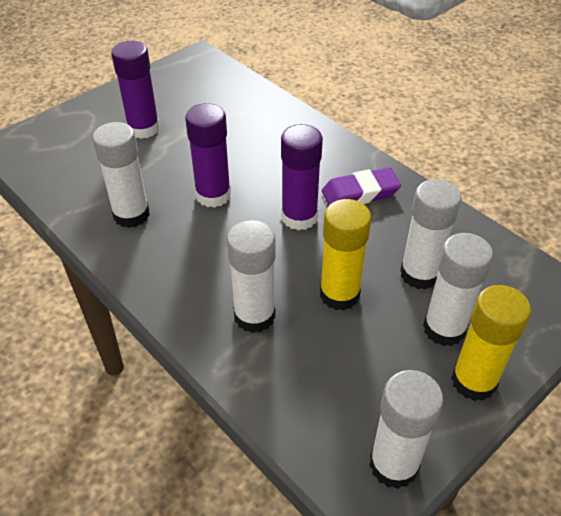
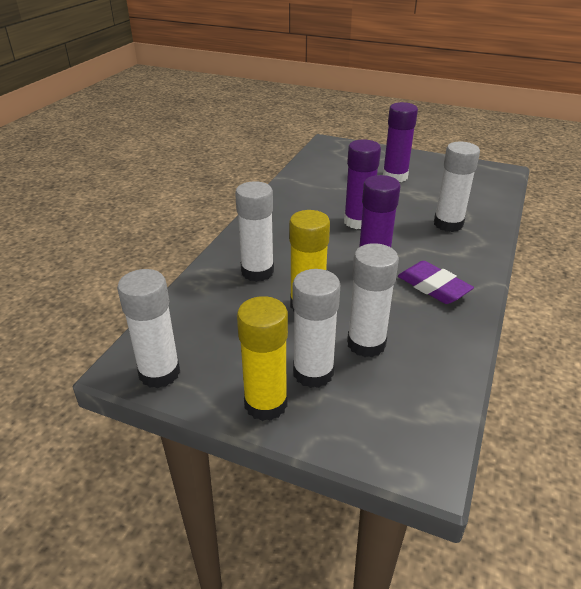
camera: 65 degrees right, 10 degrees down
(131, 215) = (309, 198): white glue stick -> white glue stick (448, 224)

